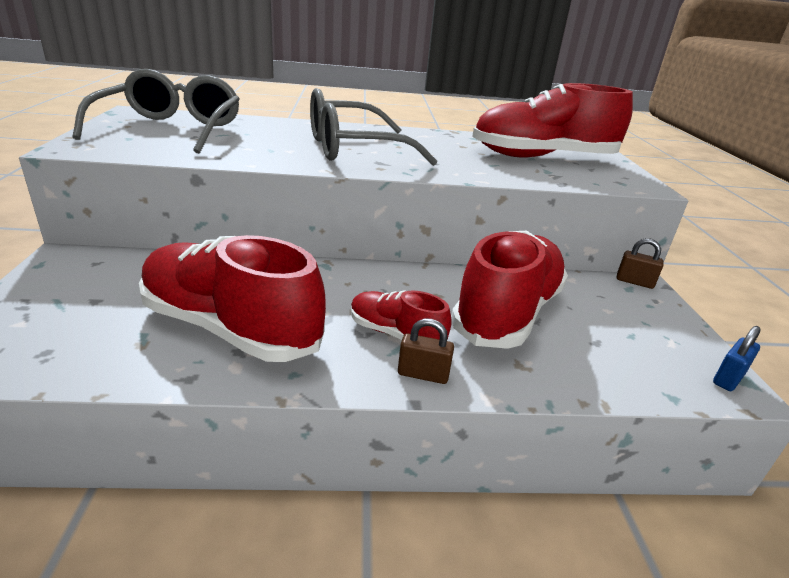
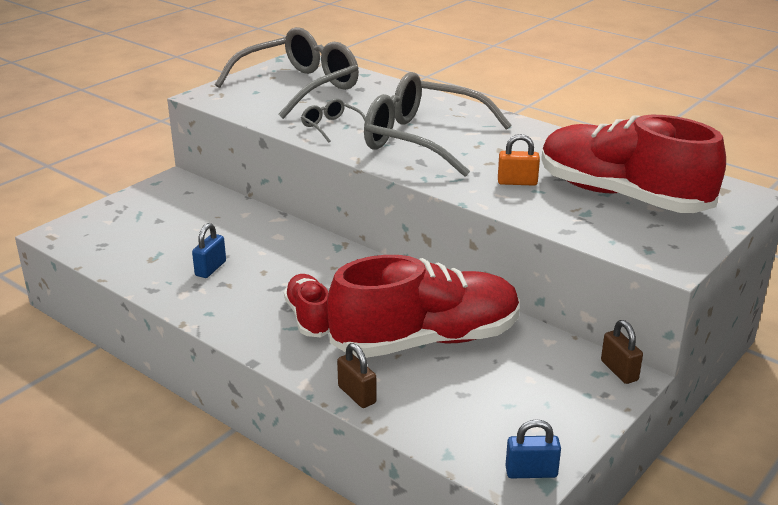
camera: 45 degrees right, 0 degrees up
(230, 328) = (210, 268): red shoe -> blue padlock
(258, 152) = (331, 126): none -> grey glasses
(423, 374) = (285, 350): brown padlock -> brown padlock (357, 395)
(471, 162) = (517, 182): none -> orange padlock

